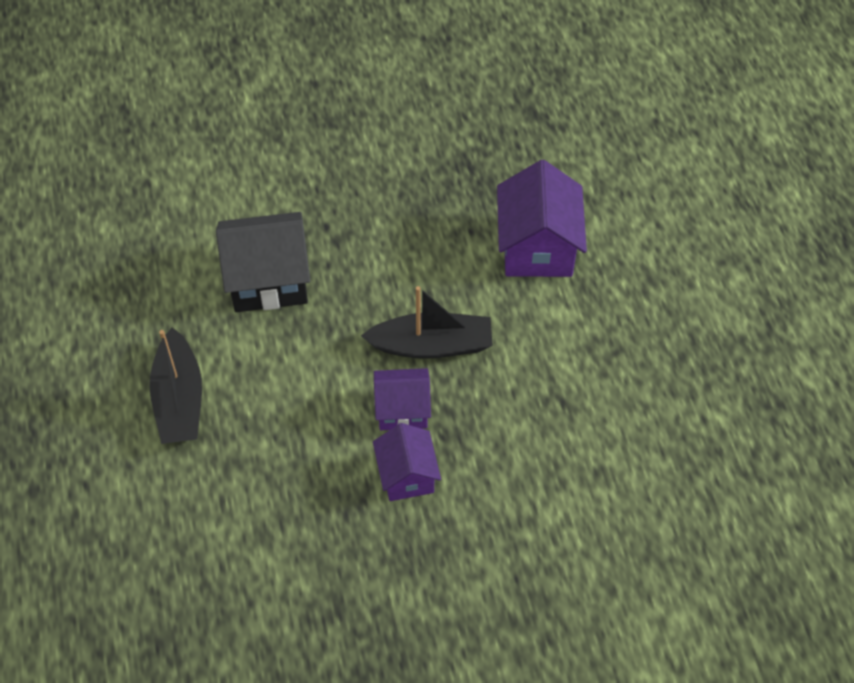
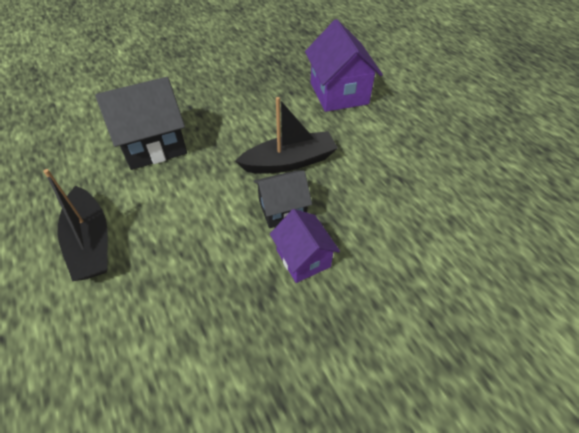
camera: 15 degrees left, 5 degrees down
(402, 410) = (282, 209): purple house -> black house

